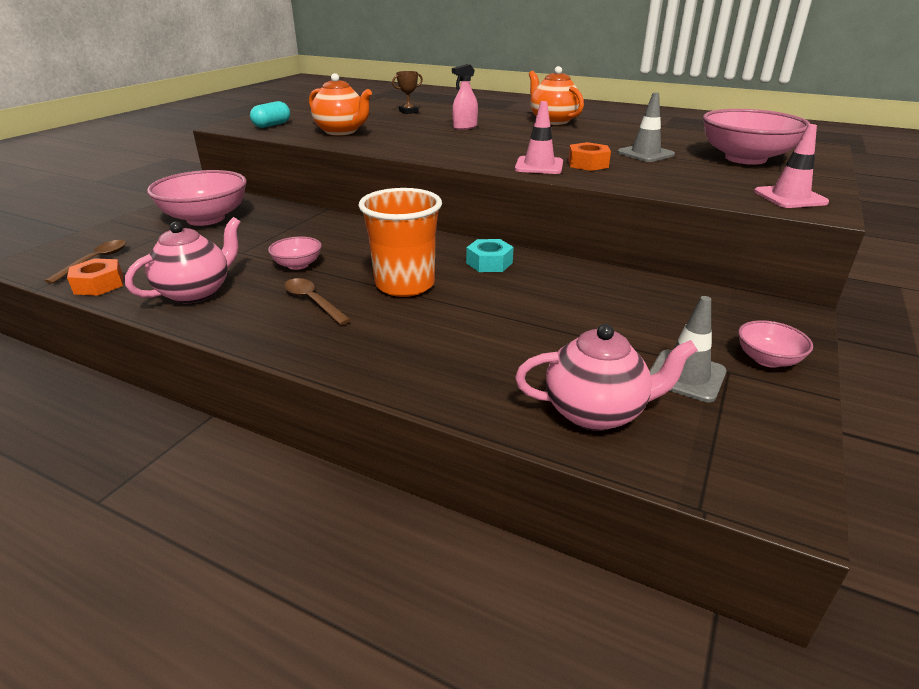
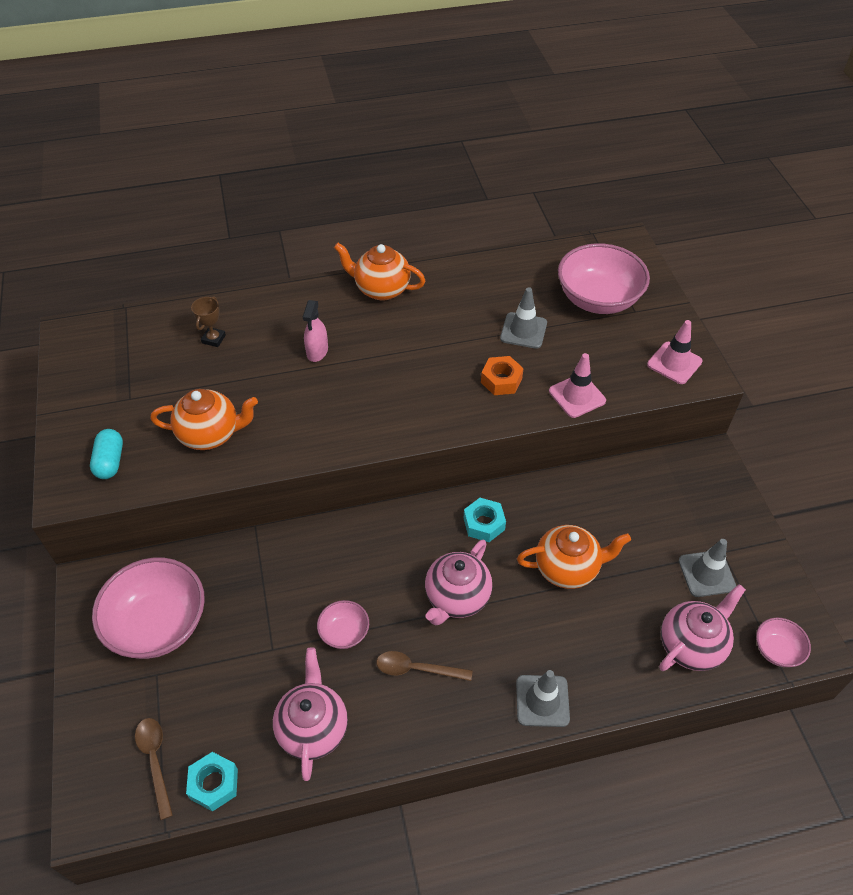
camera: 40 degrees left, 20 degrees up
(99, 284) = (214, 784): orange nut -> turquoise nut
(379, 366) = (542, 701): none -> grey traffic cone
(405, 285) = (456, 598): orange cup -> pink teapot
(529, 310) = (568, 568): none -> orange teapot
(539, 166) = (469, 408): pink traffic cone -> pink traffic cone (577, 396)
(767, 359) = (732, 524): pink bowl -> pink bowl (777, 650)

